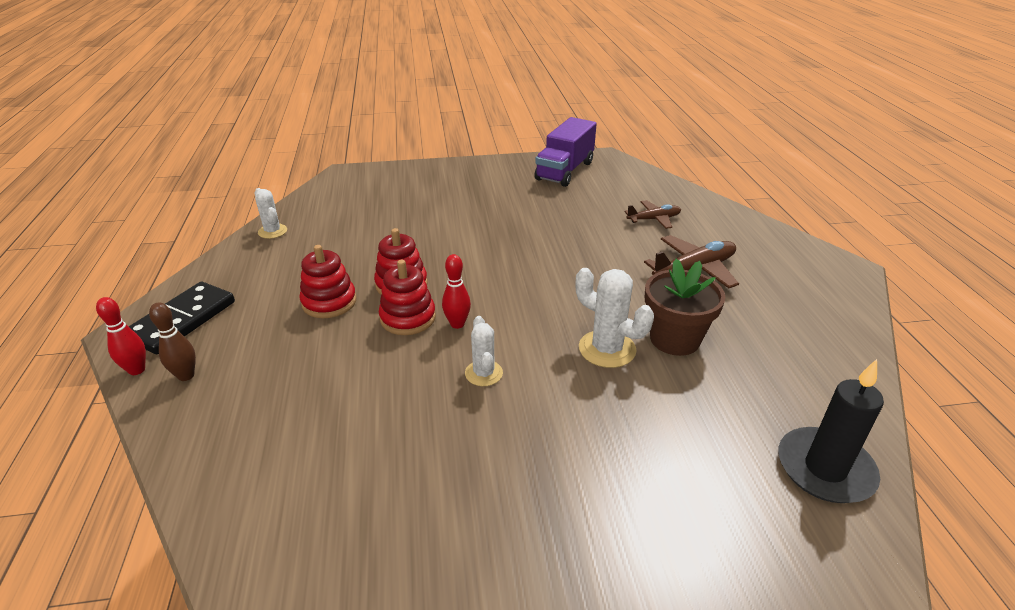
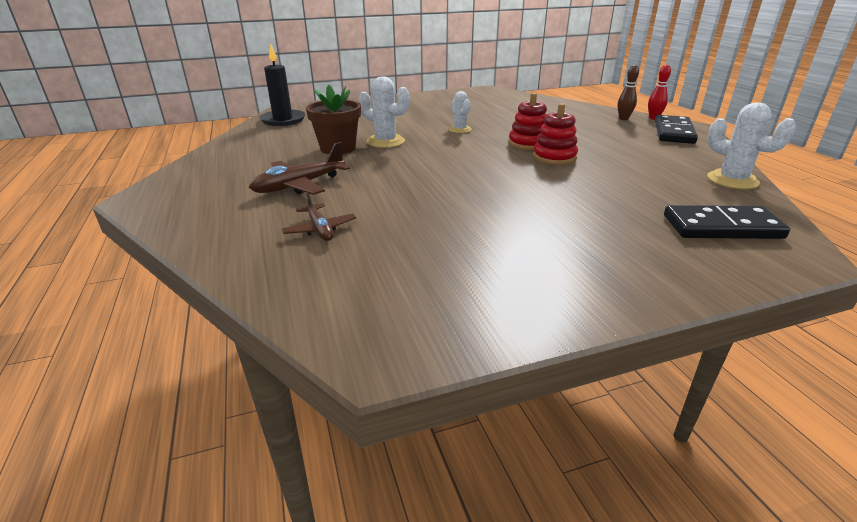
camera: 170 degrees right, 5 degrees down
(272, 231) = (732, 180): white cactus -> white cactus, size x1.57
(329, 302) = (594, 146): red stacking toy -> none
(360, 194) = (721, 227): none -> black domino
(457, 324) = (491, 144): red bowling pin -> none
(564, 171) = (455, 303): purple truck -> none
(654, 219) = (320, 229): brown plane -> brown plane turned 90 degrees counterclockwise

